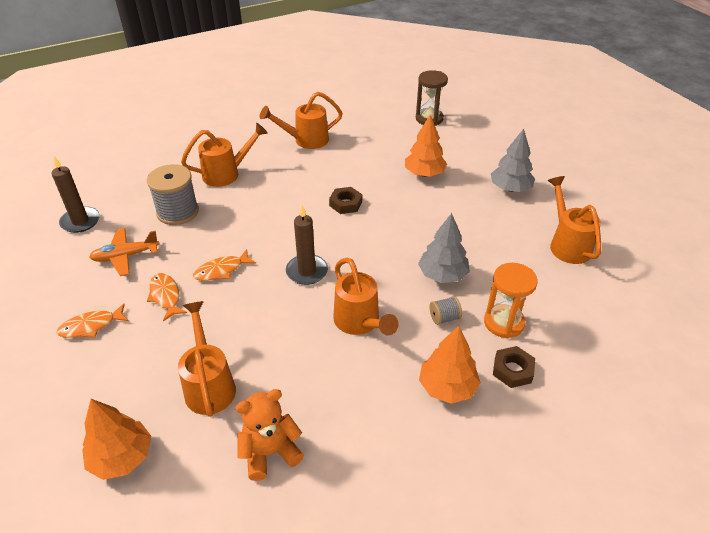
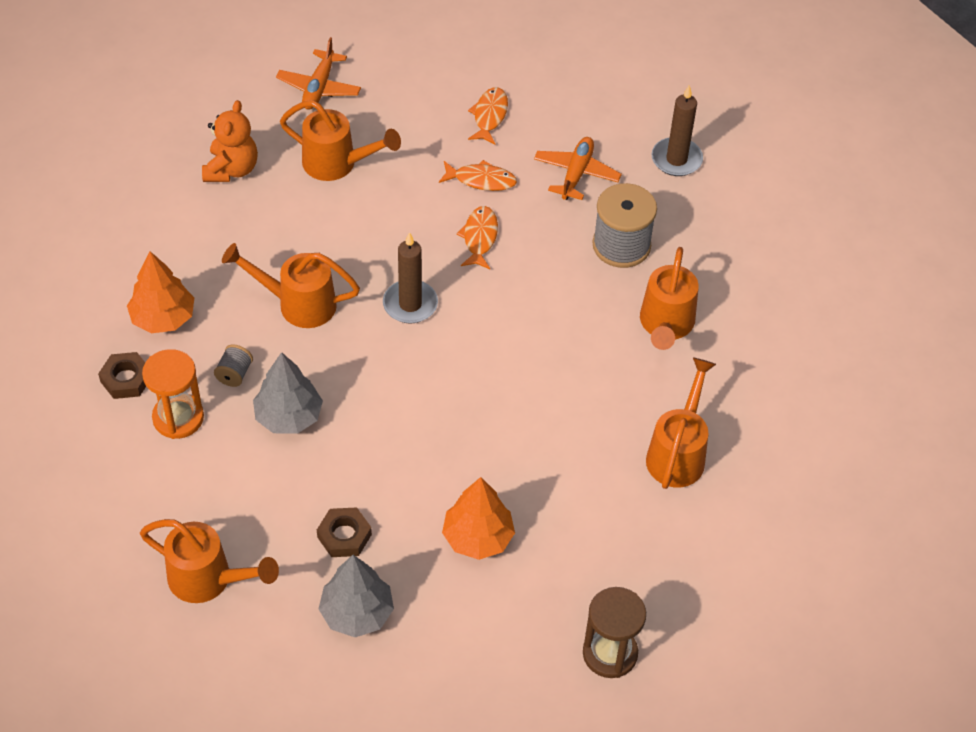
camera: 125 degrees right, 10 degrees up
(122, 457) = (319, 87): orange tree -> orange plane
(345, 204) = (493, 409): brown nut -> brown nut (344, 536)

